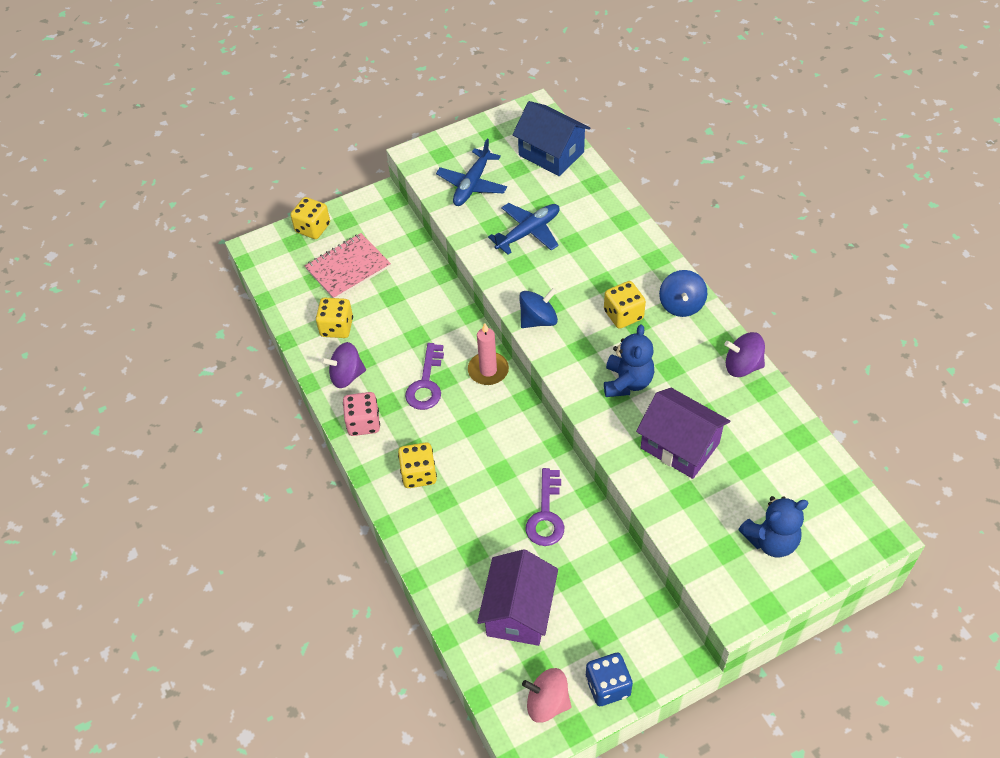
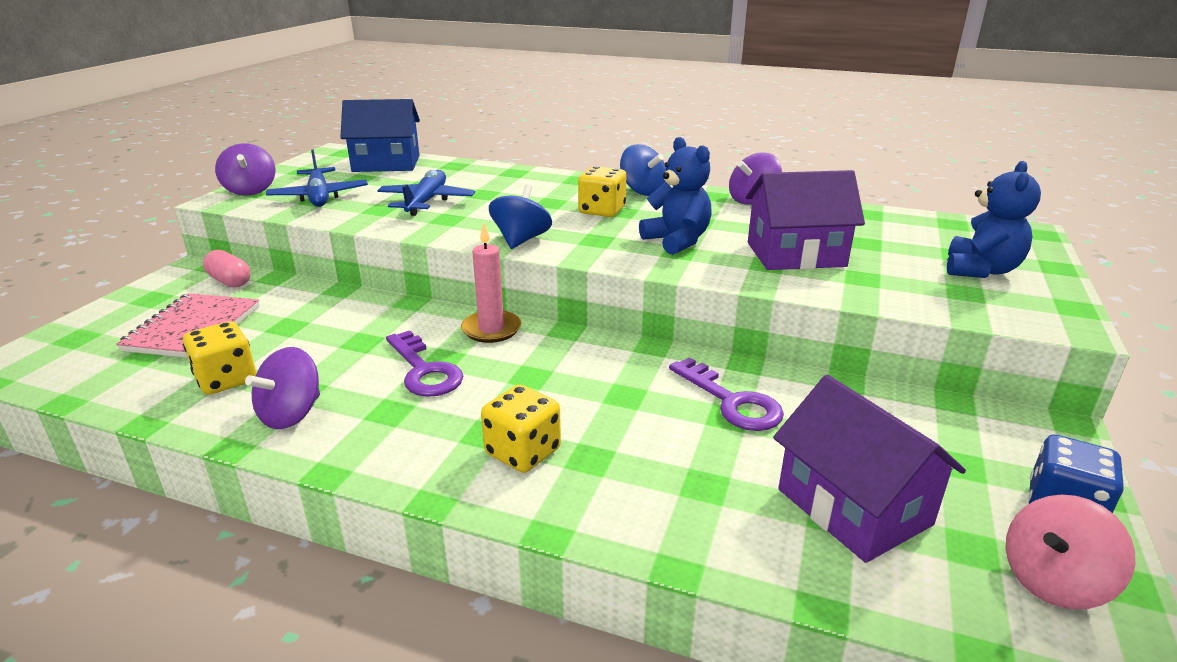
camera: 45 degrees left, 25 degrees down
(313, 228) = (101, 318): yellow dice -> none
(363, 423) = (373, 445): pink dice -> none
(393, 226) = (230, 281): none -> pink capsule
(439, 150) = (250, 190): none -> purple spinning top

